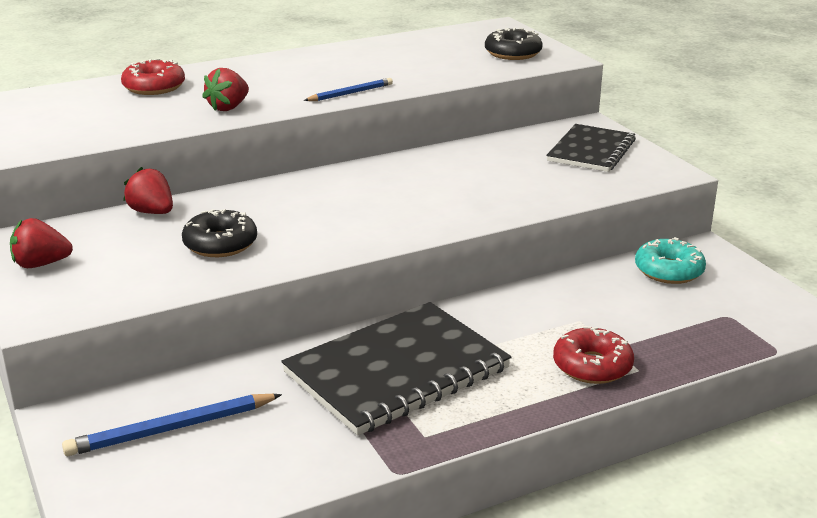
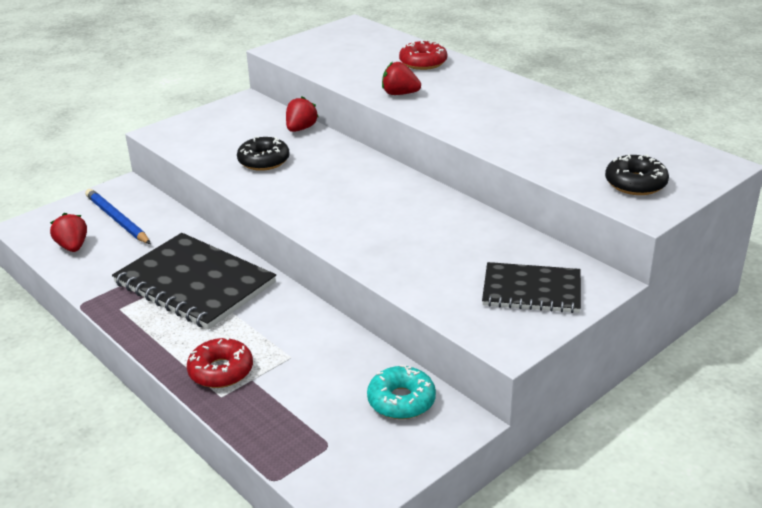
camera: 75 degrees right, 5 degrees up
(41, 264) = (218, 116): red strawberry -> red strawberry (73, 247)
(350, 93) = (462, 129): blue pencil -> none

